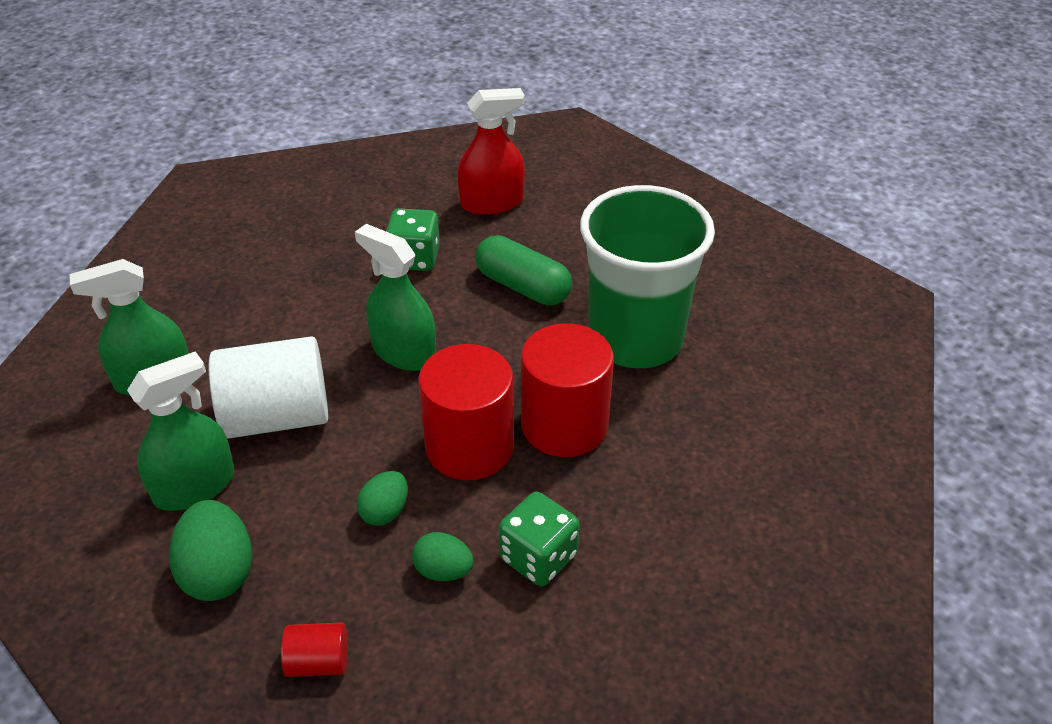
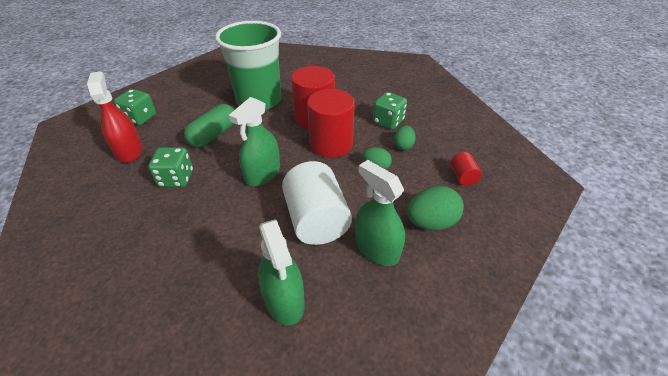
camera: 95 degrees left, 0 degrees up
(583, 198) = (140, 118): none -> green dice

